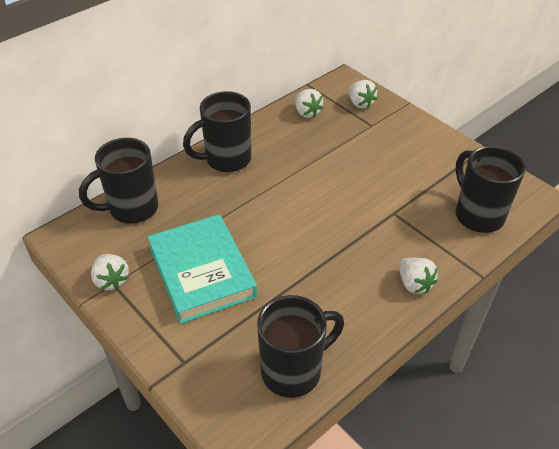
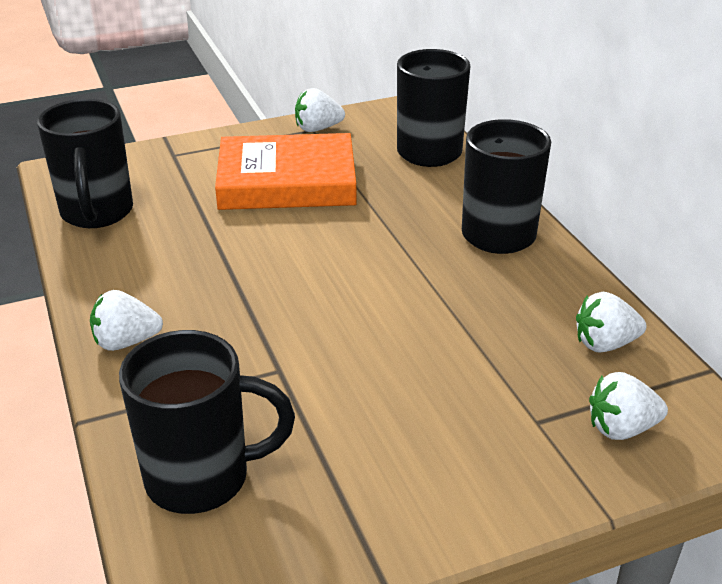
camera: 110 degrees right, 10 degrees down
(202, 272) = (287, 181): turquoise book -> orange book

